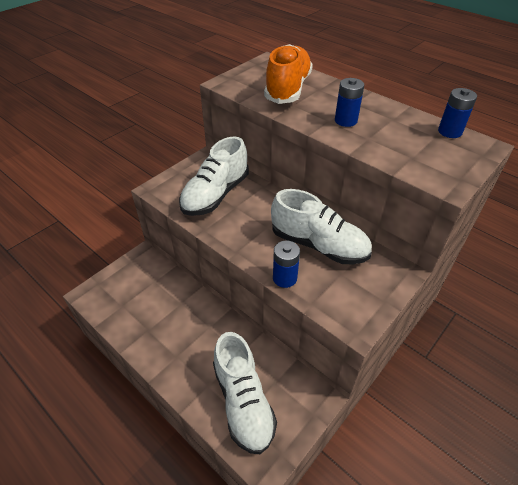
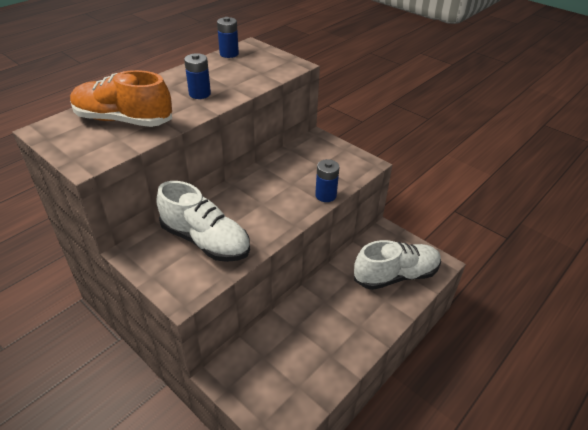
camera: 90 degrees left, 5 degrees down
(318, 245) = (287, 174): white shoe -> none

